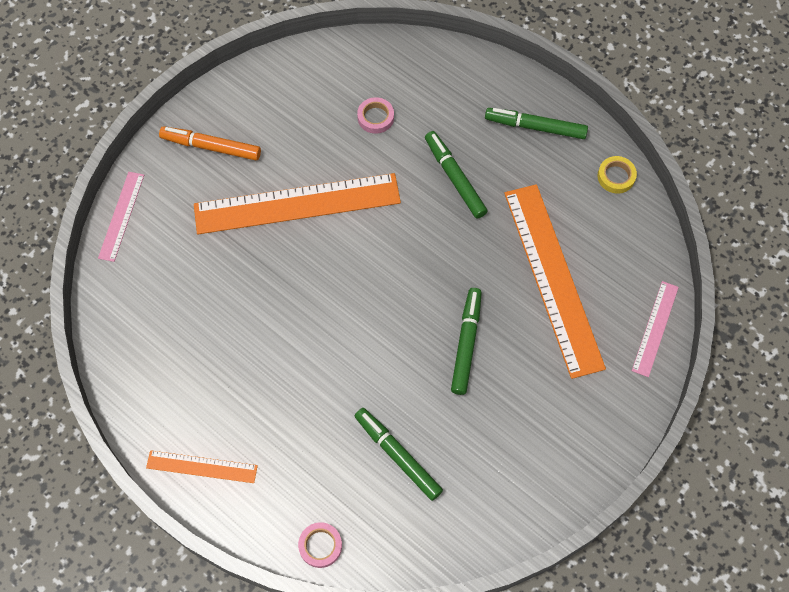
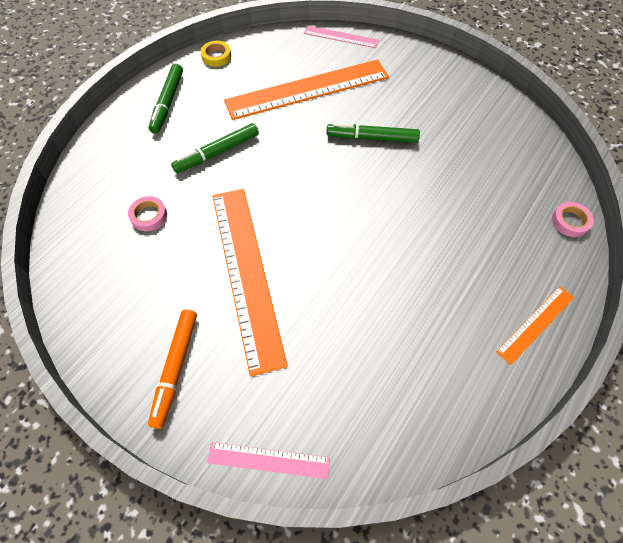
camera: 95 degrees left, 5 degrees down
(202, 467) = (535, 324): orange ruler -> orange ruler turned 45 degrees clockwise
(397, 455) = (478, 175): green marker -> none

